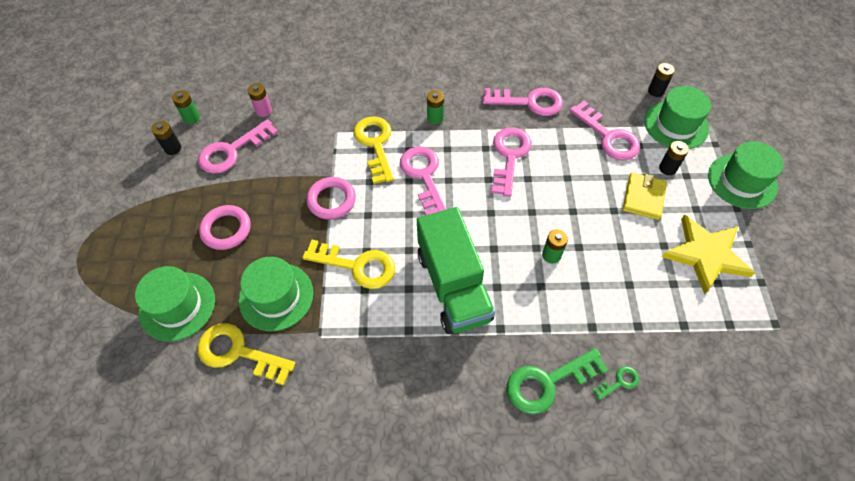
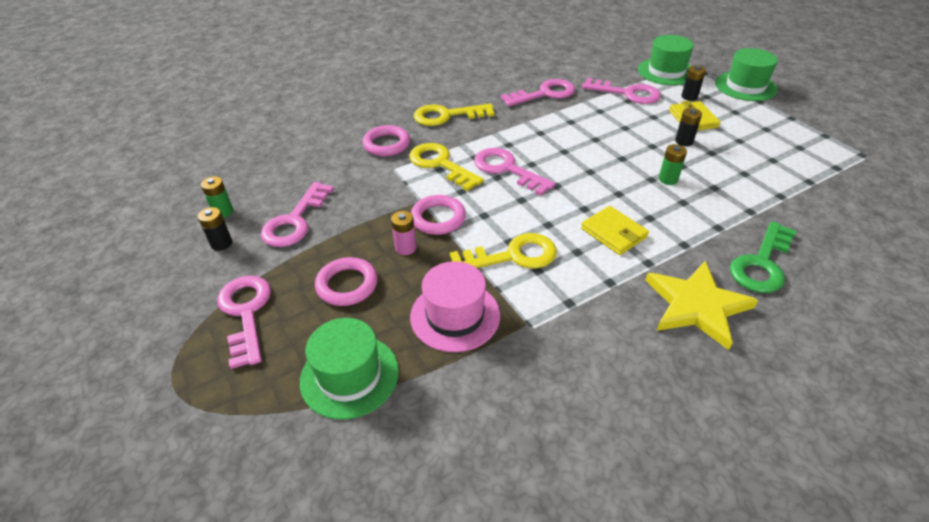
camera: 30 degrees left, 15 degrees down
(238, 352) = (460, 383): yellow key -> yellow key (447, 116)
(263, 111) = (302, 179): pink battery -> pink battery (405, 248)
(276, 296) = (455, 315): green hat -> pink hat
(350, 102) = (386, 144): none -> pink ring
(435, 118) = (476, 128): green battery -> none
(453, 286) = (613, 233): green truck -> yellow wallet
(509, 156) = (565, 131): pink key -> pink key (246, 313)
(619, 382) = (810, 237): green key -> none
(656, 91) = (630, 58): black battery -> black battery (684, 141)
(706, 255) = (773, 135): yellow star -> yellow star (697, 306)

